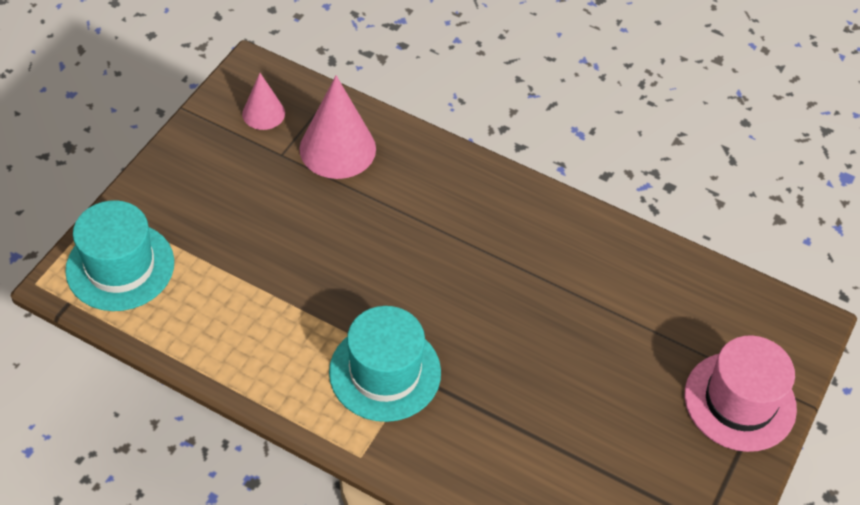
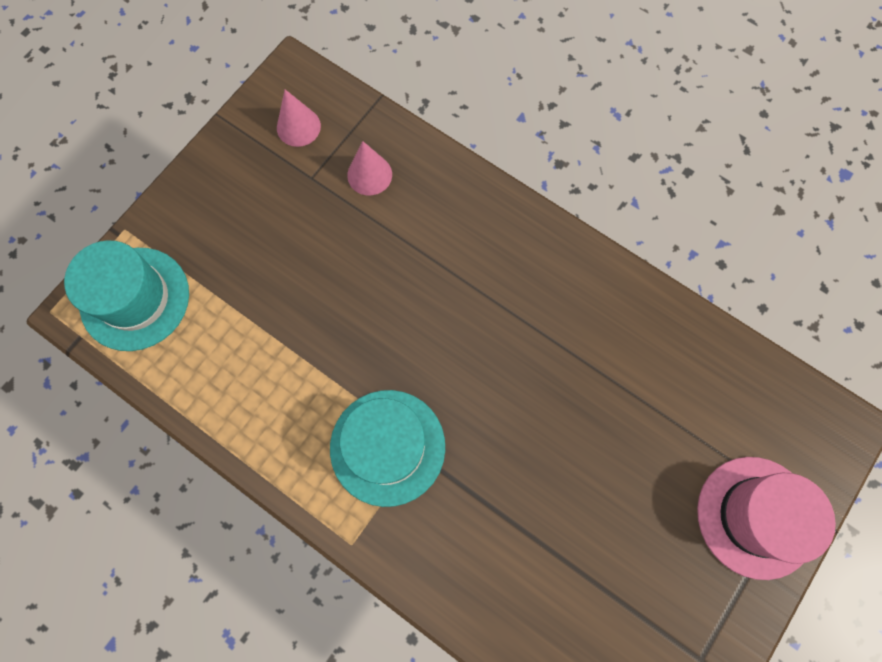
camera: 10 degrees right, 20 degrees up
(337, 148) = (369, 175): pink cone -> pink cone, size x0.57

